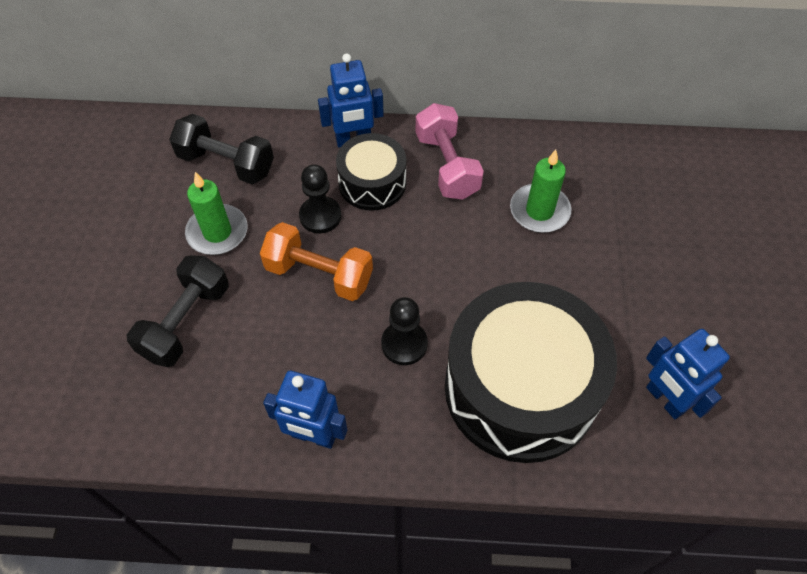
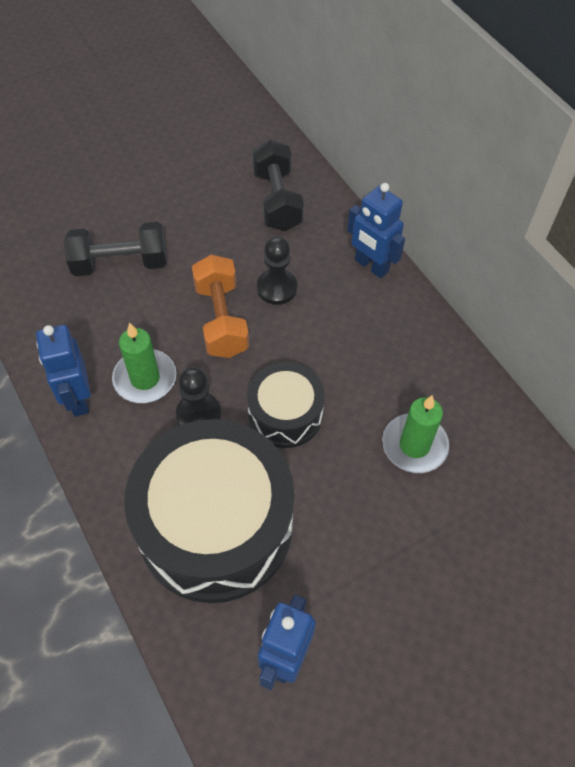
camera: 55 degrees right, 0 degrees up
(217, 232) = (210, 234): green candle -> green candle (145, 378)
(372, 183) = (338, 303): black drum -> black drum (285, 414)
(447, 166) = (403, 347): pink dumbbell -> none

